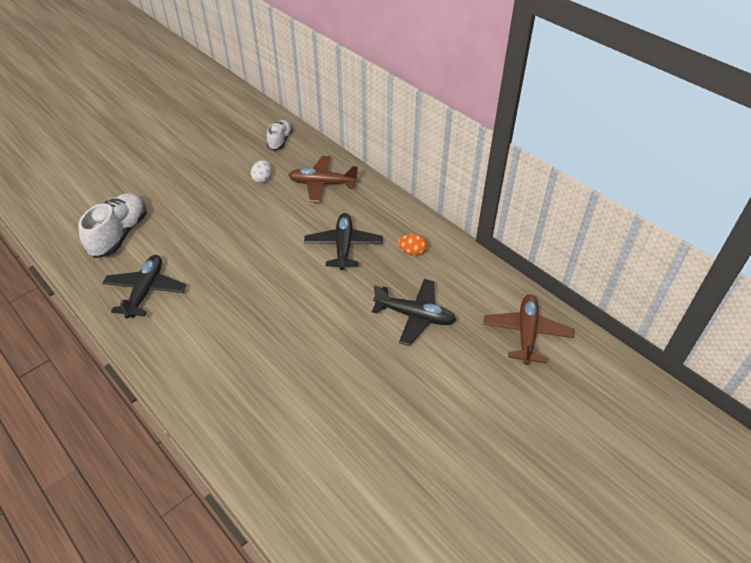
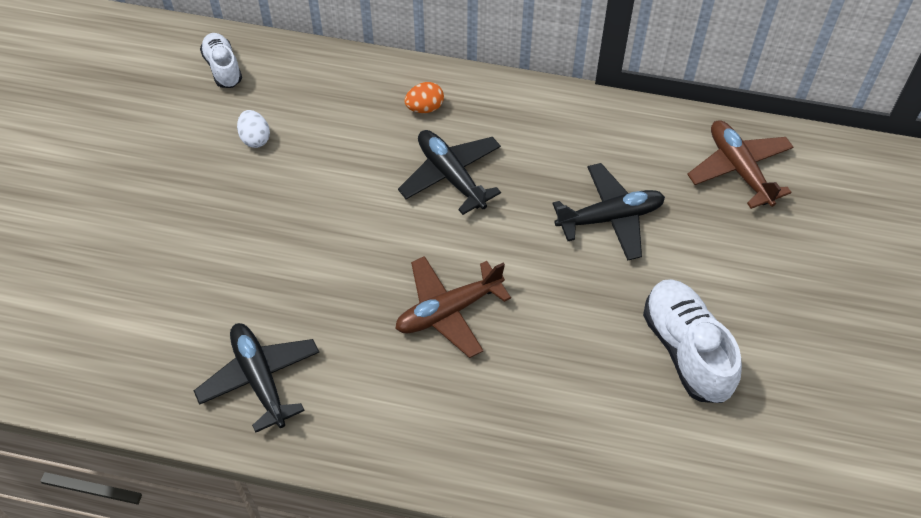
camera: 35 degrees left, 10 degrees up
(119, 235) = (138, 327): white shoe -> white shoe (686, 350)
(322, 184) = (343, 103): brown plane -> brown plane (448, 311)
(412, 252) = (537, 138): orange egg -> orange egg (424, 108)

